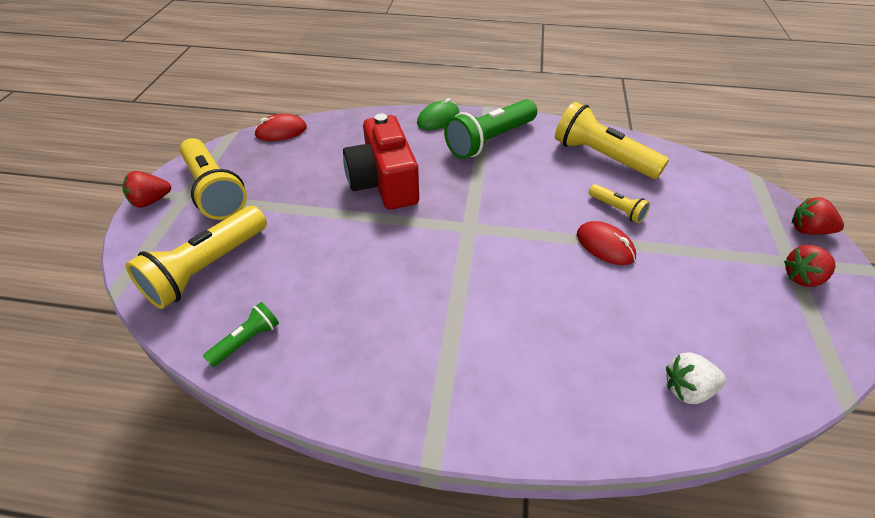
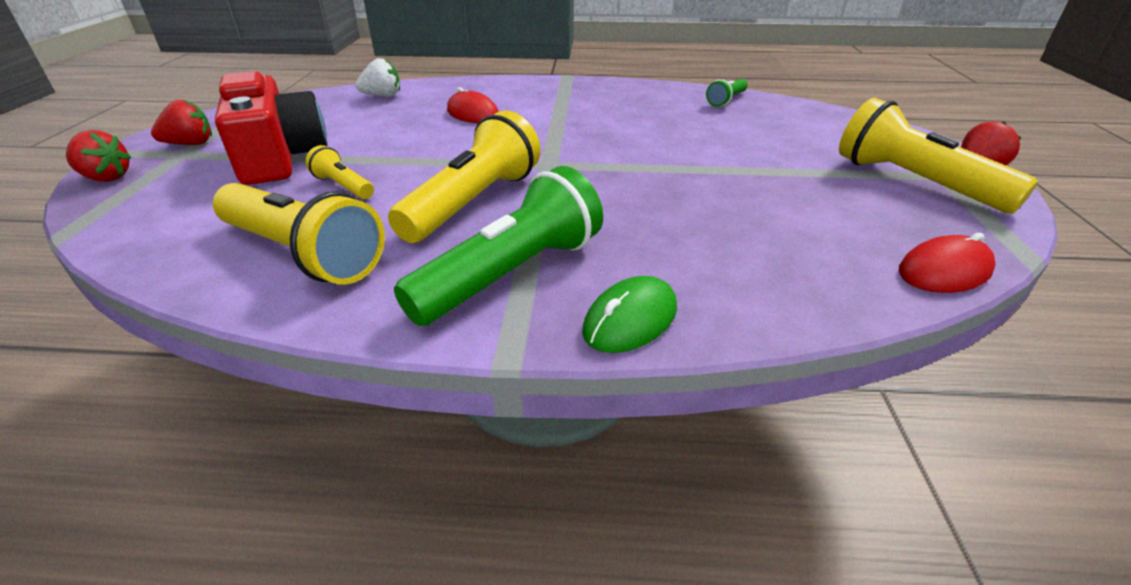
camera: 175 degrees right, 10 degrees down
(207, 268) = (815, 128): yellow flashlight -> yellow flashlight (473, 203)
(384, 182) = (681, 201): red camera -> red camera (280, 158)
(605, 246) = (387, 156): red mouse -> red mouse (473, 114)

